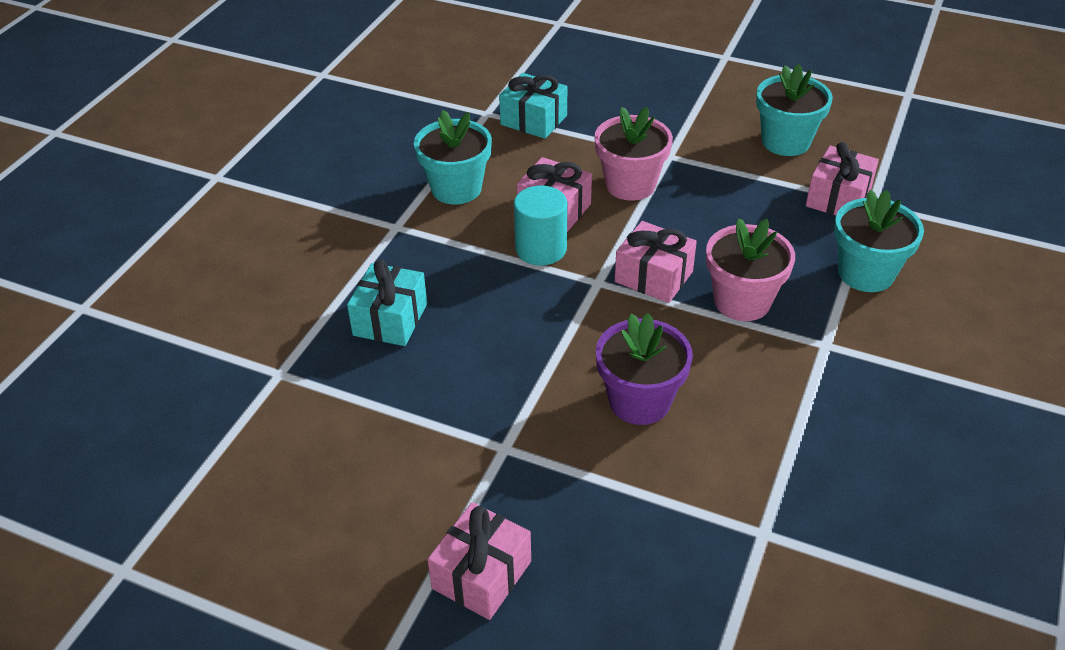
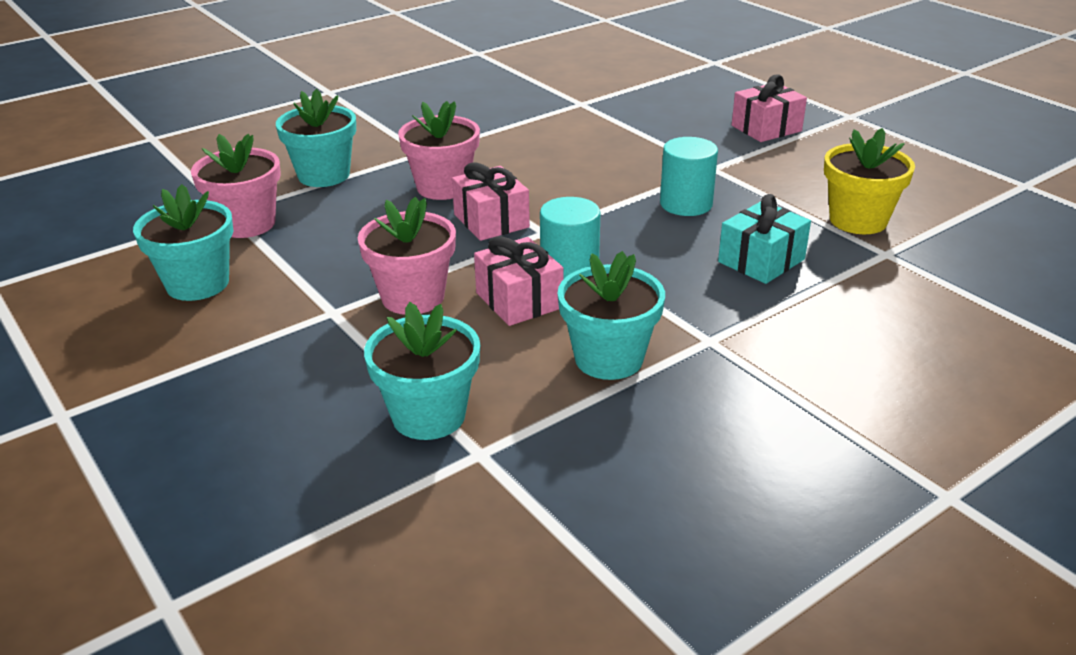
camera: 150 degrees left, 10 degrees down
(315, 414) = (858, 220): none -> yellow flower pot
(497, 370) = (686, 204): none -> turquoise cylinder
(533, 120) = (428, 415): turquoise gift -> turquoise flower pot
(639, 401) = (591, 162): purple flower pot -> none
(838, 198) = (247, 224): pink gift -> pink flower pot

